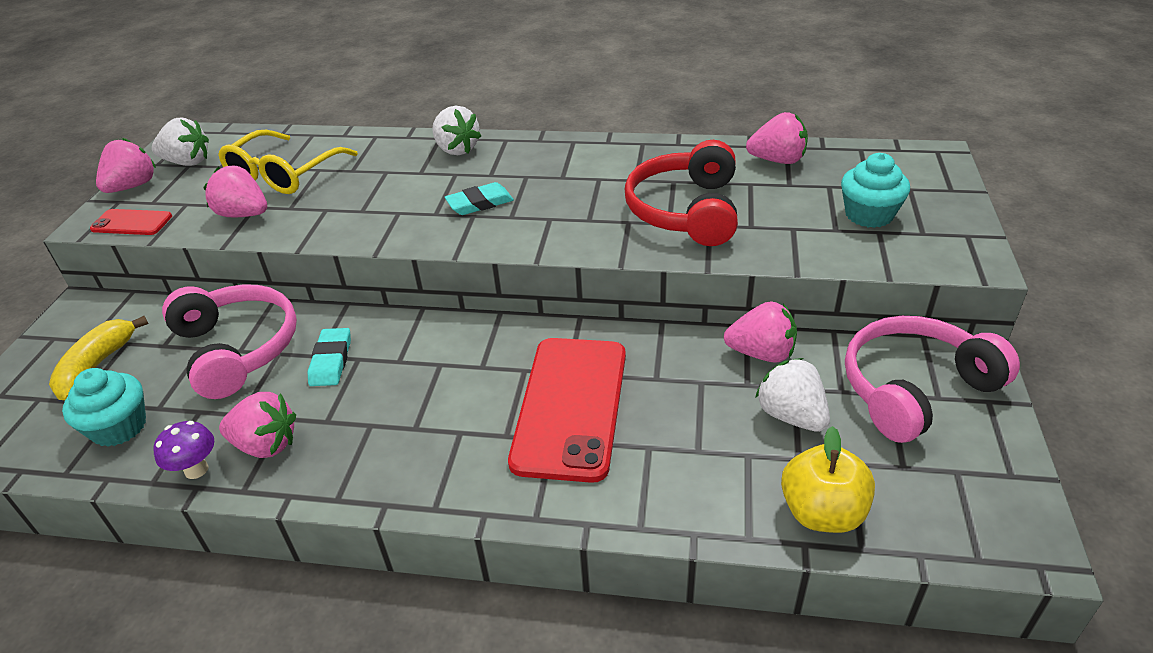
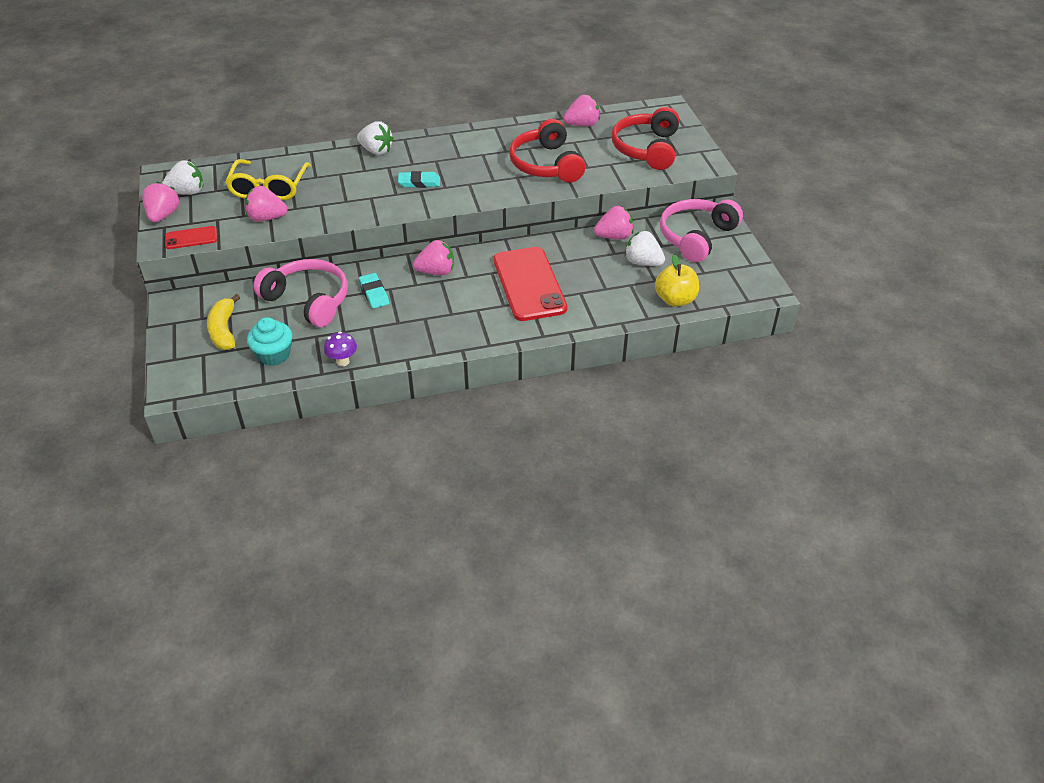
camera: 25 degrees left, 5 degrees up
(266, 445) = (372, 341): pink strawberry -> pink strawberry (436, 272)
(480, 203) = (419, 182): turquoise eraser -> turquoise eraser turned 45 degrees clockwise
(869, 215) = (647, 149): turquoise cupcake -> red headphones

